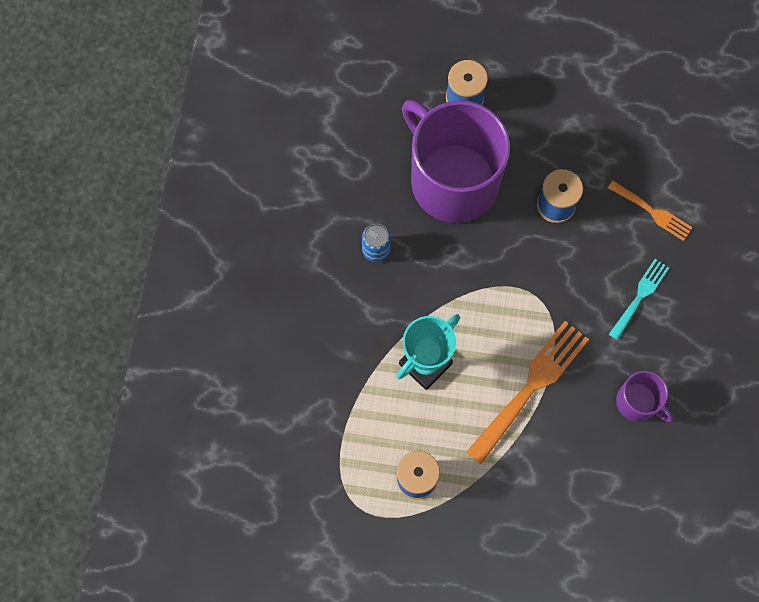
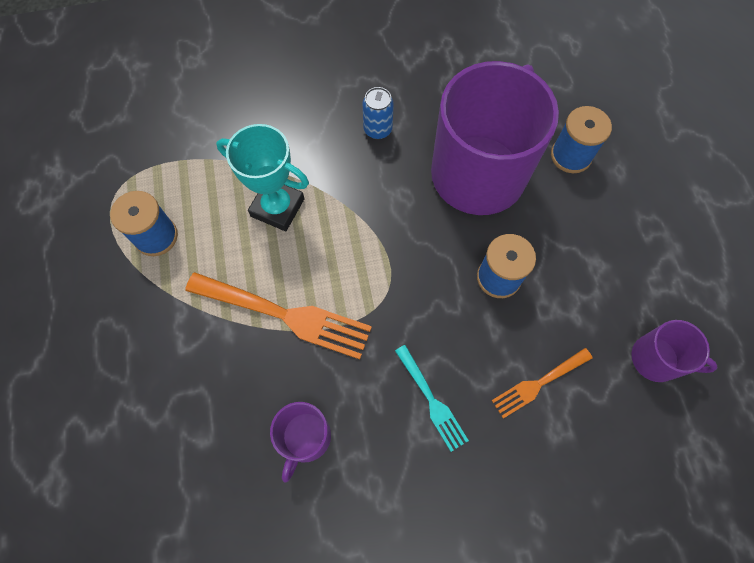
camera: 70 degrees right, 5 degrees down
(640, 296) = (431, 401): turquoise fork -> turquoise fork turned 45 degrees clockwise
(652, 212) = (538, 383): orange fork -> orange fork turned 45 degrees clockwise
(662, 118) = (656, 359): none -> purple mug

